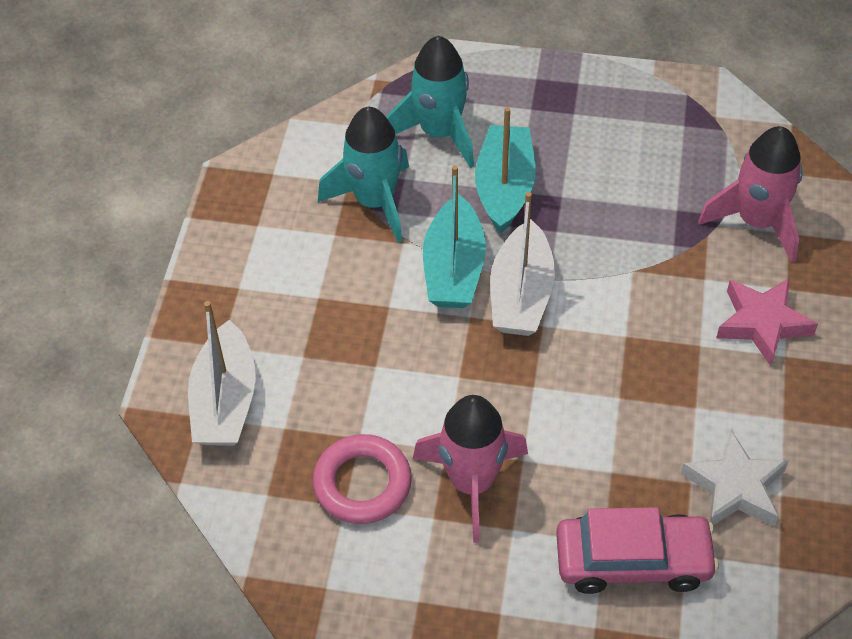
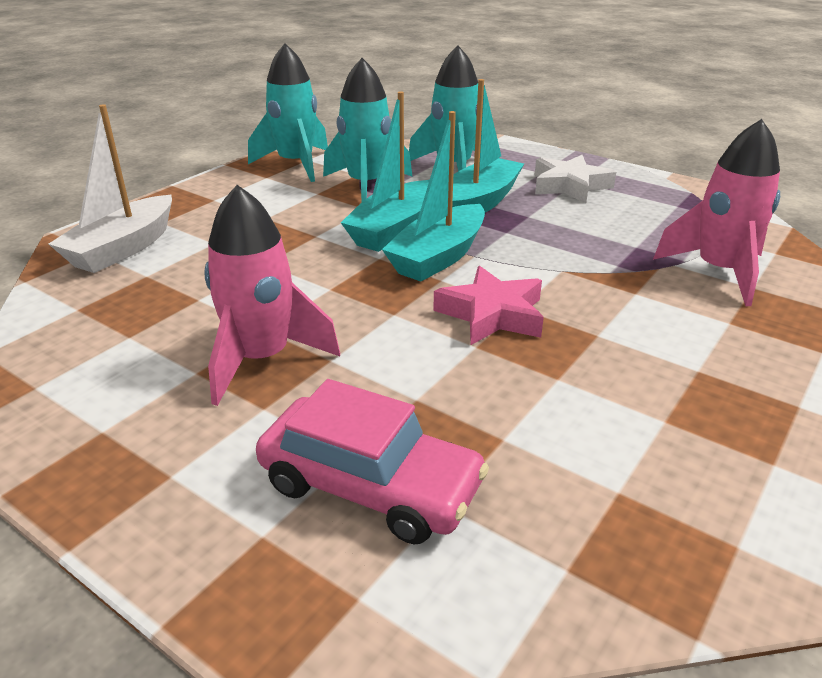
camera: 25 degrees right, 20 degrees down
(270, 189) = (296, 164): none -> turquoise rocket
(362, 483) = (162, 327): pink ring -> none
(521, 294) = (438, 257): white boat -> turquoise boat
(735, 487) = (558, 461): white star -> white star (569, 186)
(762, 324) = (683, 339): pink star -> pink star (492, 314)

